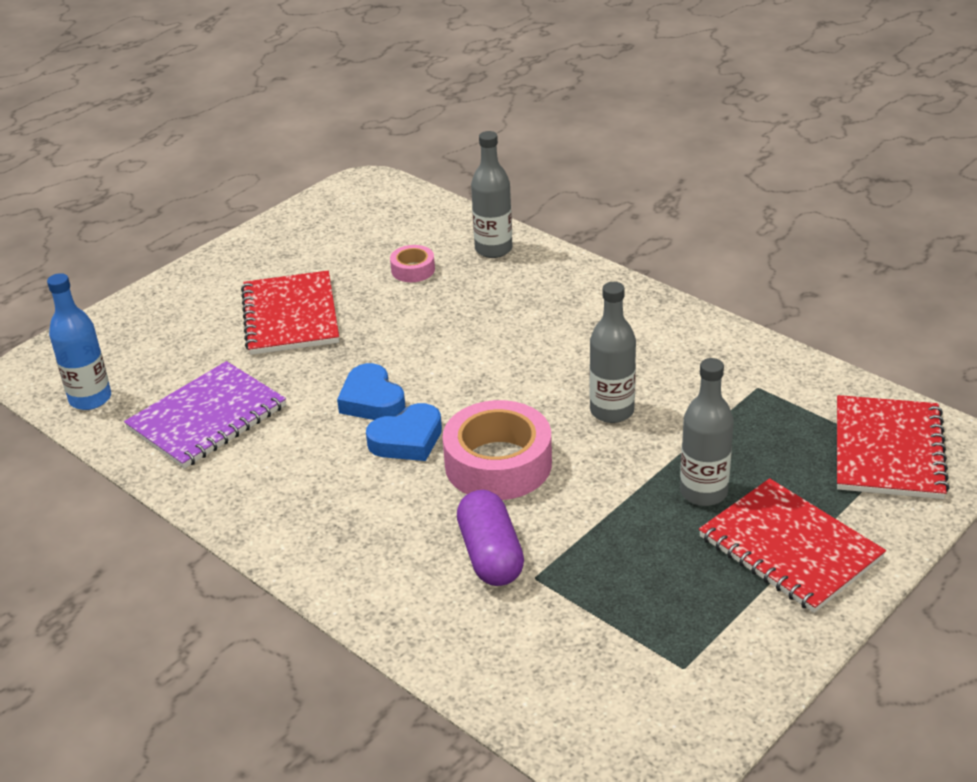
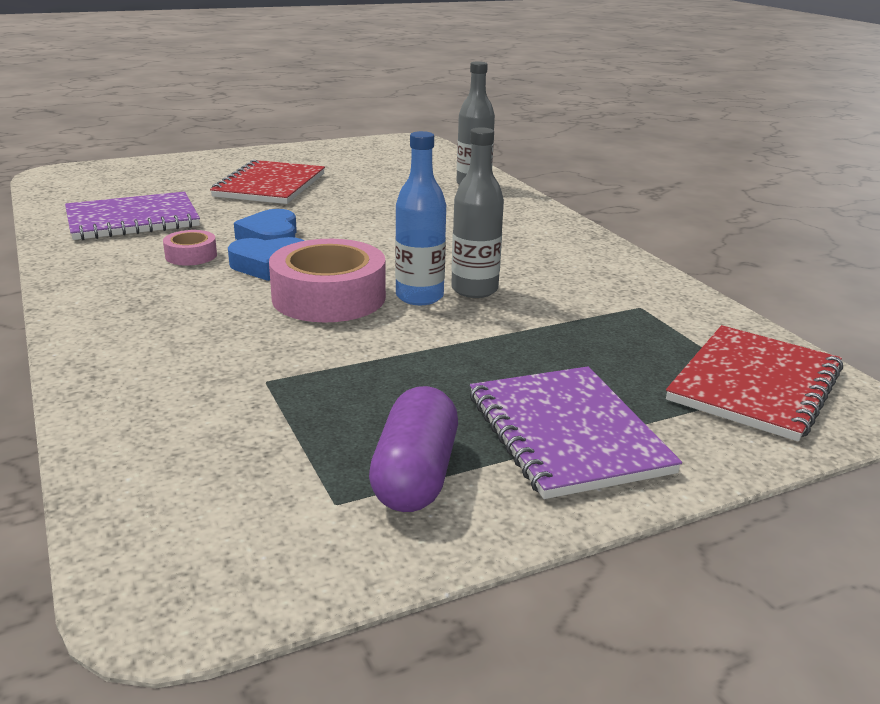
camera: 20 degrees right, 10 degrees down
(90, 399) = (68, 194): blue bottle -> blue bottle (419, 297)
(413, 270) = (395, 182): pink tape -> pink tape (191, 255)
(490, 555) = (244, 353): purple capsule -> purple capsule (415, 475)
(703, 492) = (510, 365): grey bottle -> none
(790, 548) = (566, 433): red notebook -> purple notebook

